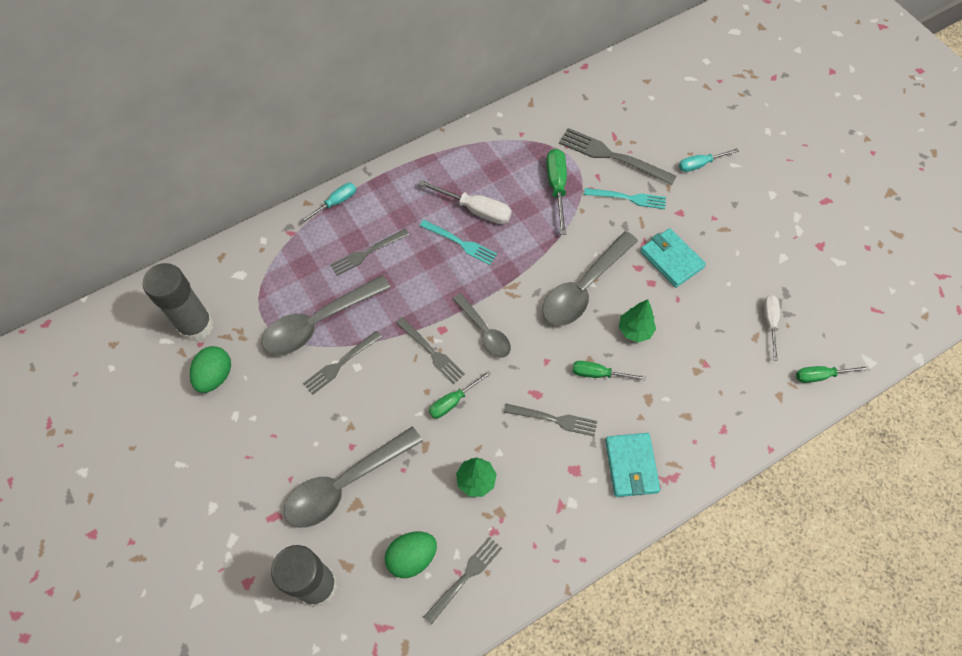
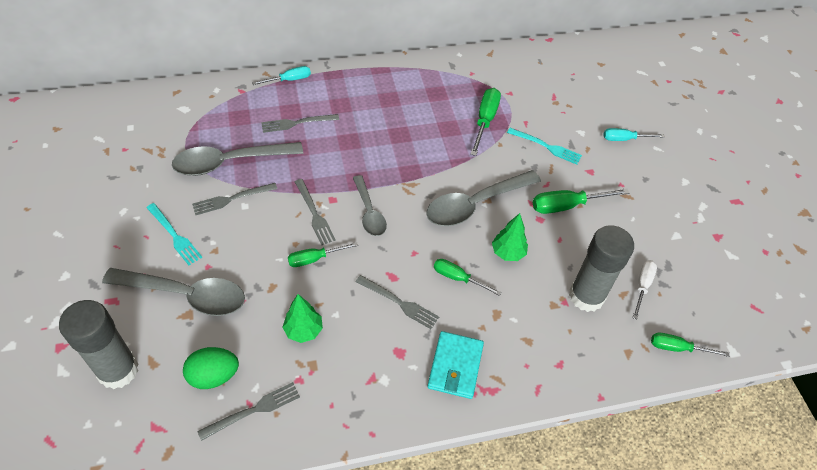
camera: 15 degrees right, 10 degrees down
(196, 325) = (129, 135): grey glue stick -> grey glue stick (586, 296)
(215, 376) = (123, 176): green egg -> none
(345, 484) = (186, 295): grey spoon -> grey spoon turned 150 degrees counterclockwise
(461, 243) = (381, 139): turquoise fork -> turquoise fork (175, 236)
(475, 210) = (405, 117): white screwdriver -> none
(611, 156) = (544, 111): grey fork -> none
(671, 259) = (567, 206): turquoise wallet -> green screwdriver

